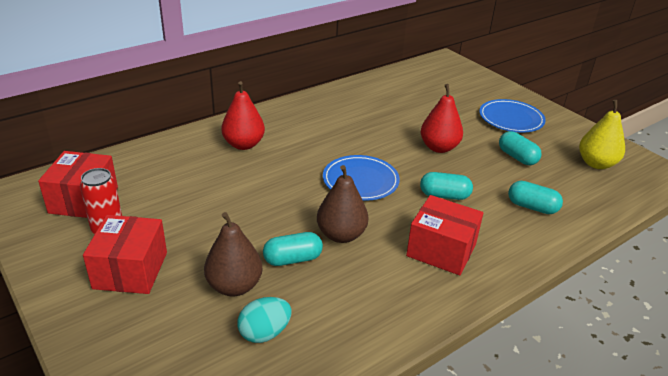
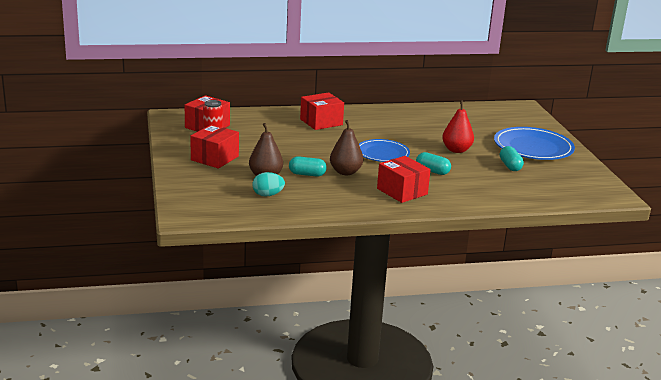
camera: 25 degrees right, 10 degrees down
(243, 144) = (321, 122): red pear -> red box
(511, 119) = (533, 147): blue plate -> blue plate, size x1.52
(532, 207) = (488, 189): turquoise capsule -> none
(596, 163) = (569, 181): yellow pear -> none

